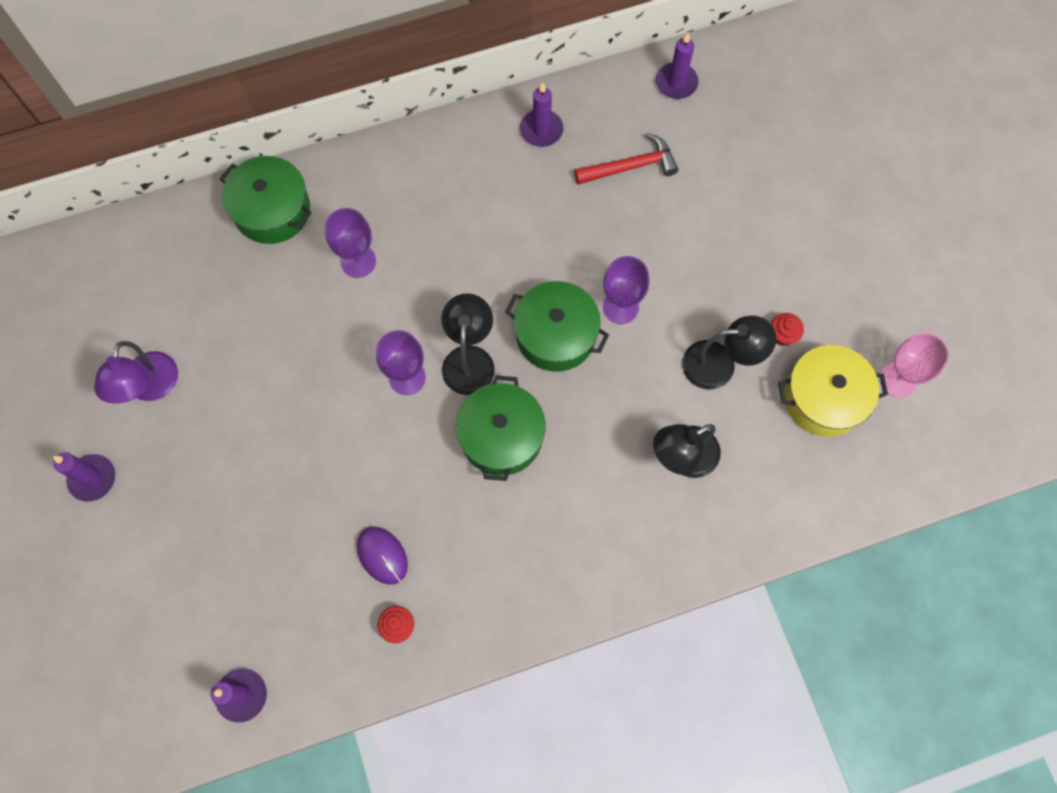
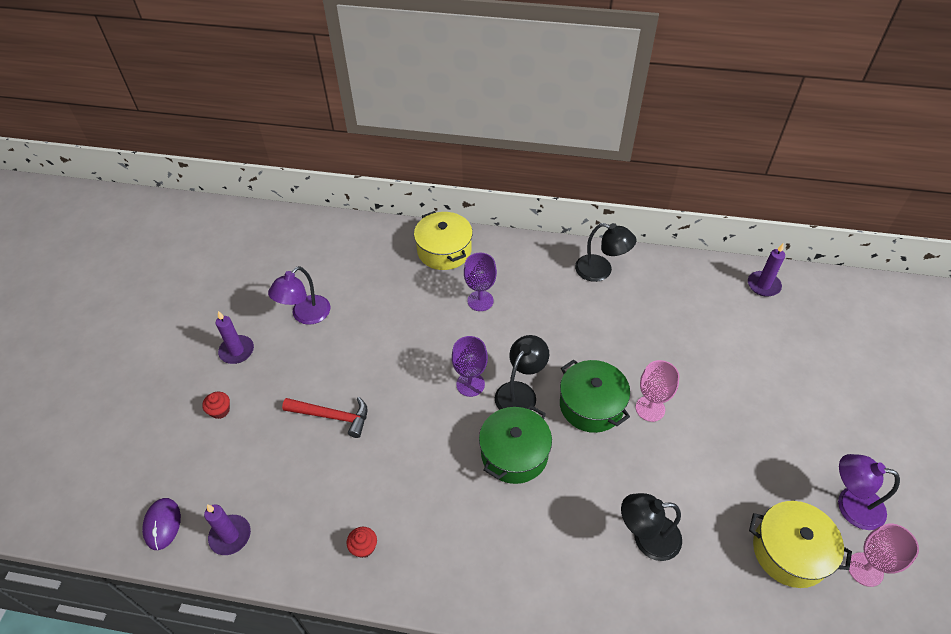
camera: 30 degrees right, 20 degrees down
(272, 210) = (444, 250): green pot -> yellow pot
(382, 555) = (383, 492): purple mouse -> purple mouse (162, 524)
(541, 130) = (649, 275): purple candle -> none
(620, 307) = (650, 408): purple goblet -> pink goblet
(630, 166) = (703, 322): red hammer -> red hammer (332, 416)
(720, 364) = (710, 484): black lamp -> black lamp (601, 271)
(782, 335) = (774, 487): red cupcake -> red cupcake (220, 410)
(861, 317) = (850, 505): none -> purple lamp

